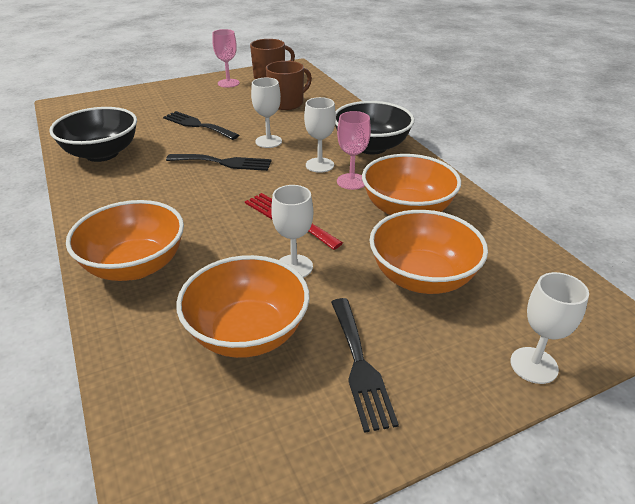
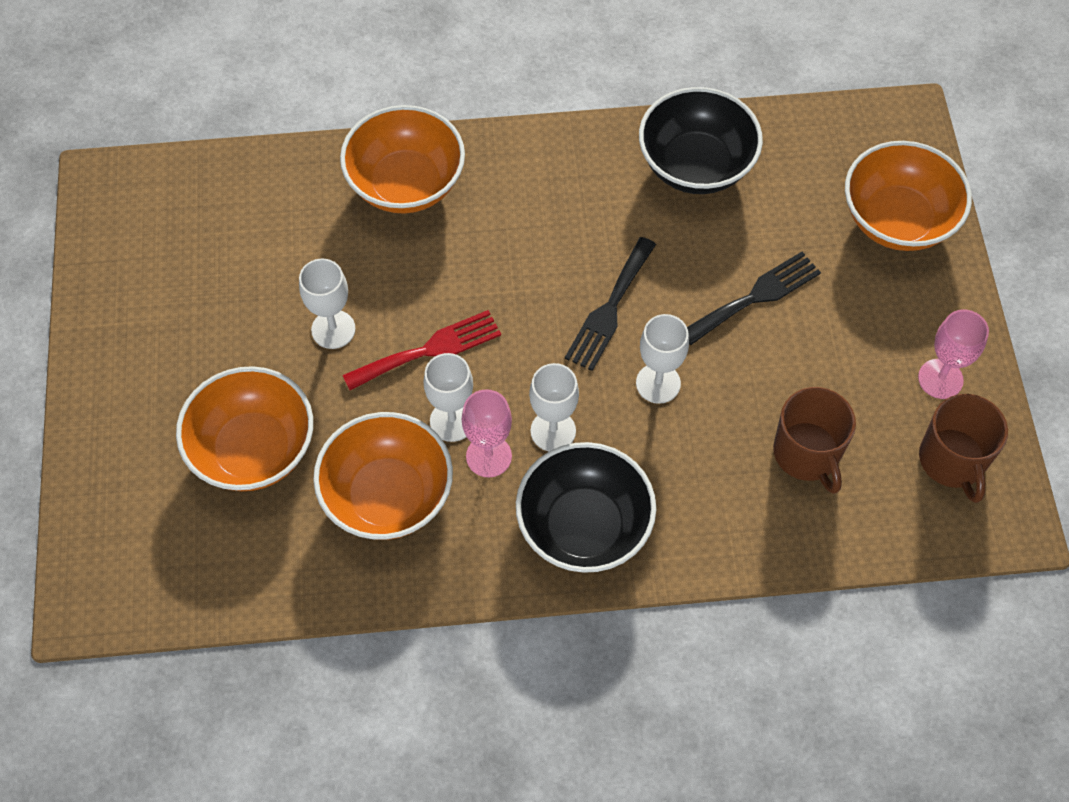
camera: 110 degrees right, 25 degrees up
(247, 333) = (255, 263): orange bowl -> orange bowl (897, 220)
(360, 365) = (168, 341): black fork -> none
(534, 365) = (90, 486): white goblet -> white goblet (452, 421)

